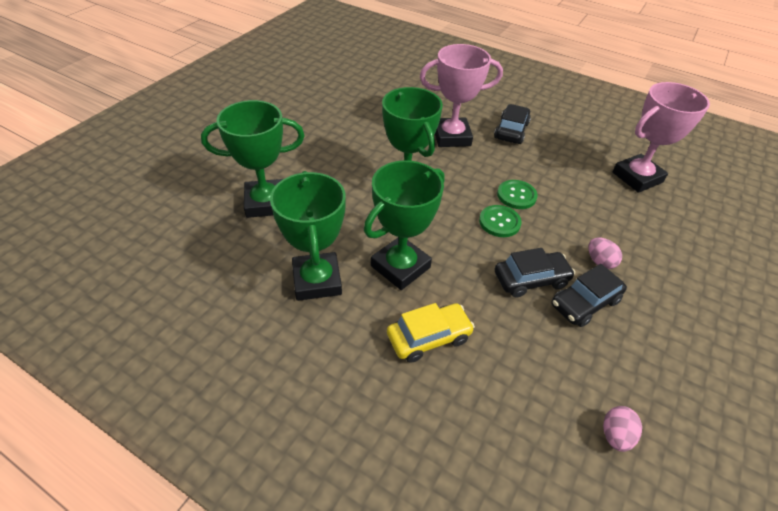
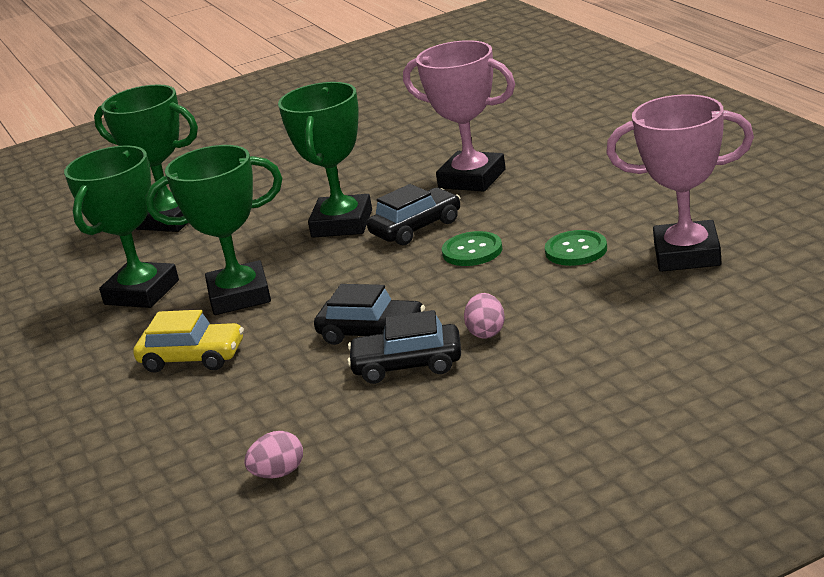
camera: 40 degrees right, 20 degrees down
(499, 222) = (411, 274): green button -> green button (576, 250)
(511, 131) = (568, 180): black car -> black car (416, 228)

